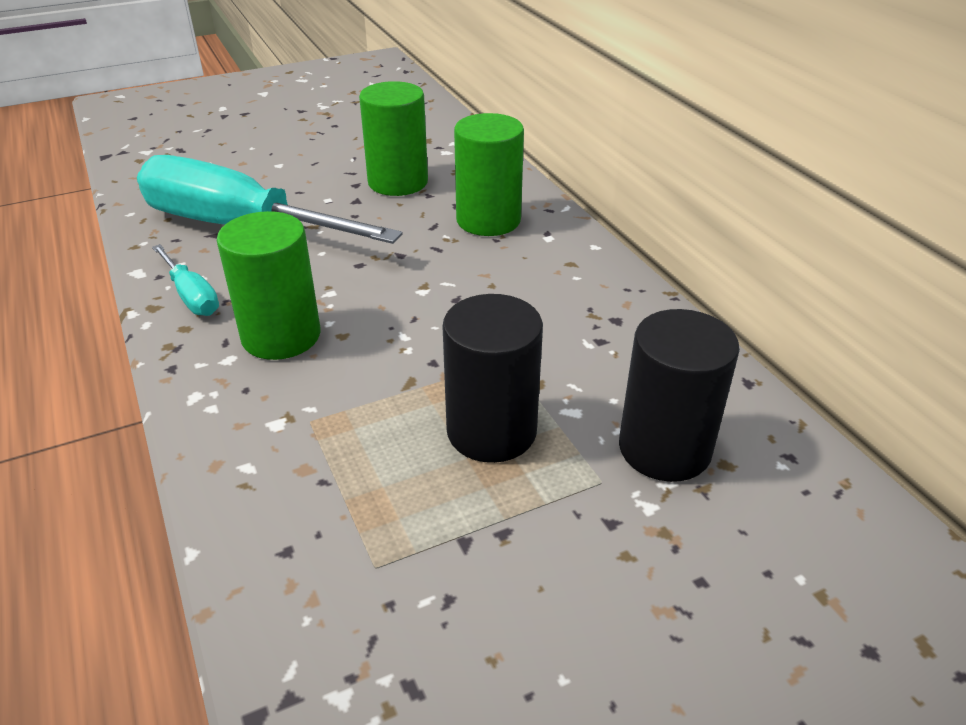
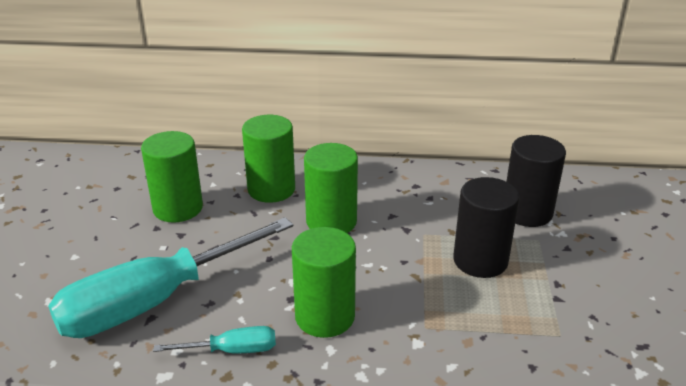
camera: 60 degrees left, 5 degrees down
(465, 281) = (331, 221): none -> green cylinder

